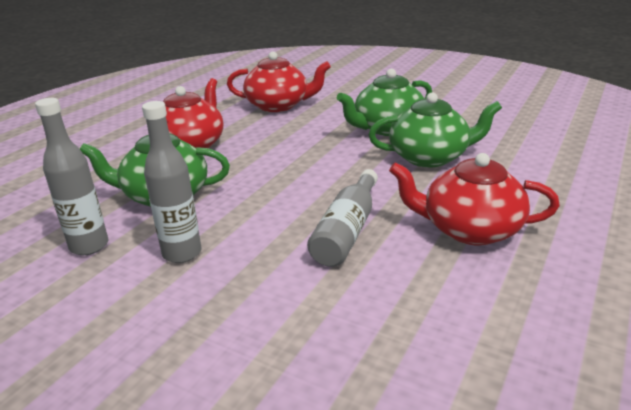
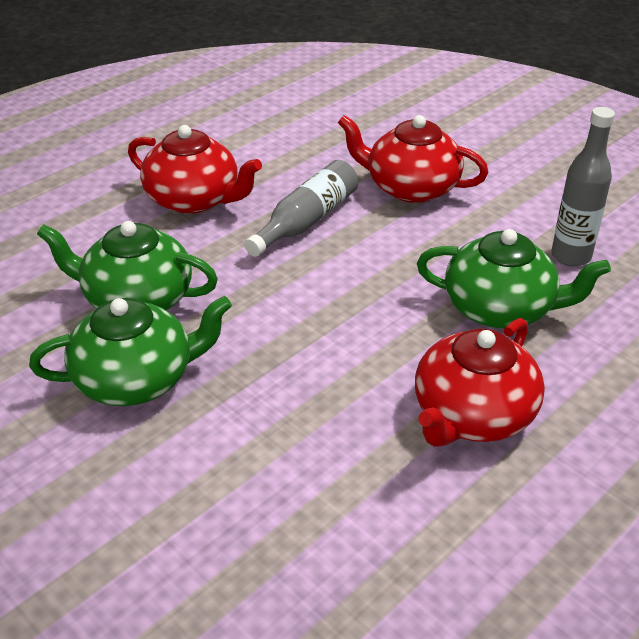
camera: 165 degrees left, 10 degrees up
(182, 253) = (472, 230): grey bottle -> none
(278, 105) = (282, 523): red teapot -> red teapot (410, 188)

